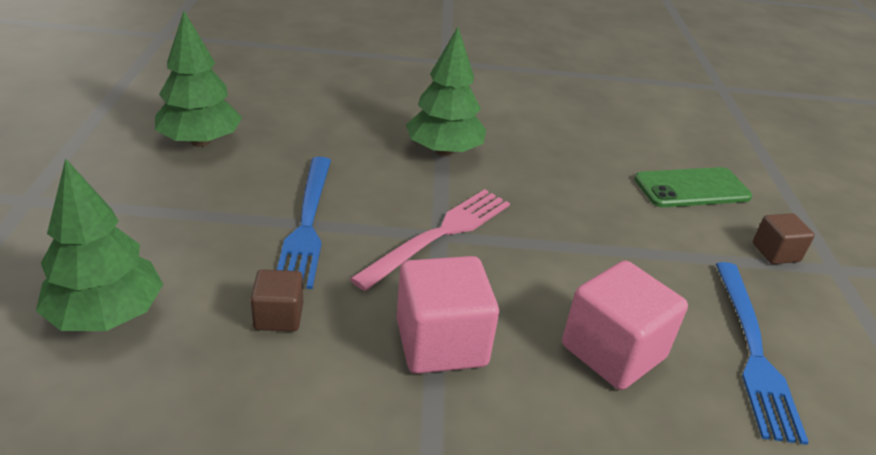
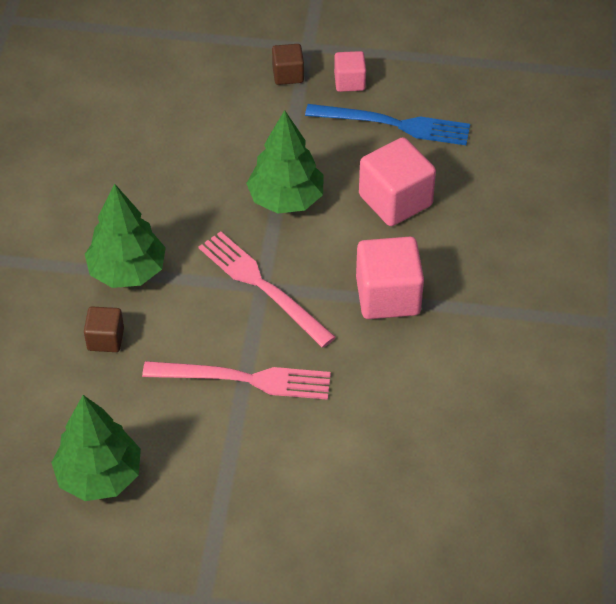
camera: 80 degrees left, 15 degrees up
(107, 315) = (361, 504): green tree -> green tree (286, 199)
(278, 316) = (361, 393): brown cube -> brown cube (105, 339)
(307, 223) = (244, 379): blue fork -> pink fork
(692, 188) = (197, 100): green phone -> none
(802, 306) = (349, 82): none -> pink cube

